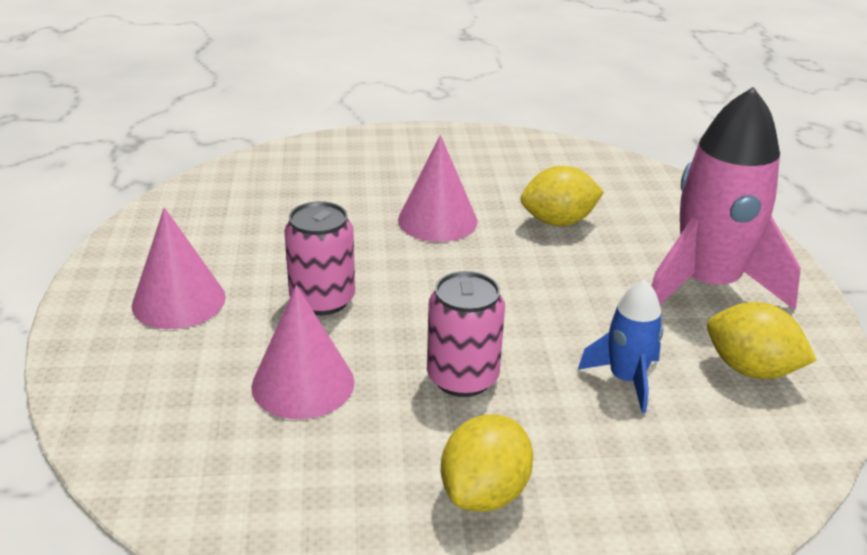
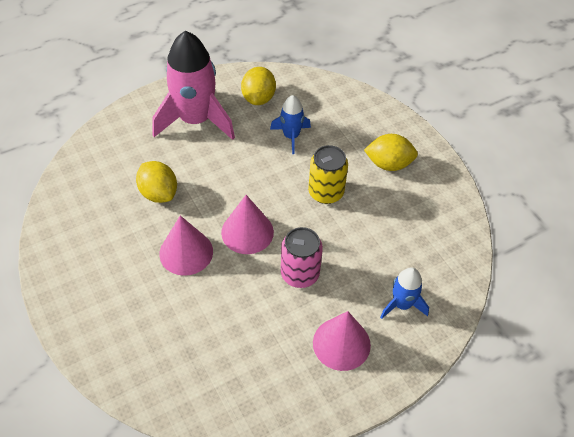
camera: 115 degrees left, 20 degrees up
(174, 382) = (402, 304): none -> blue rocket
(303, 384) = (368, 251): pink cone -> pink cone (247, 232)
(462, 378) = (326, 192): pink can -> yellow can

